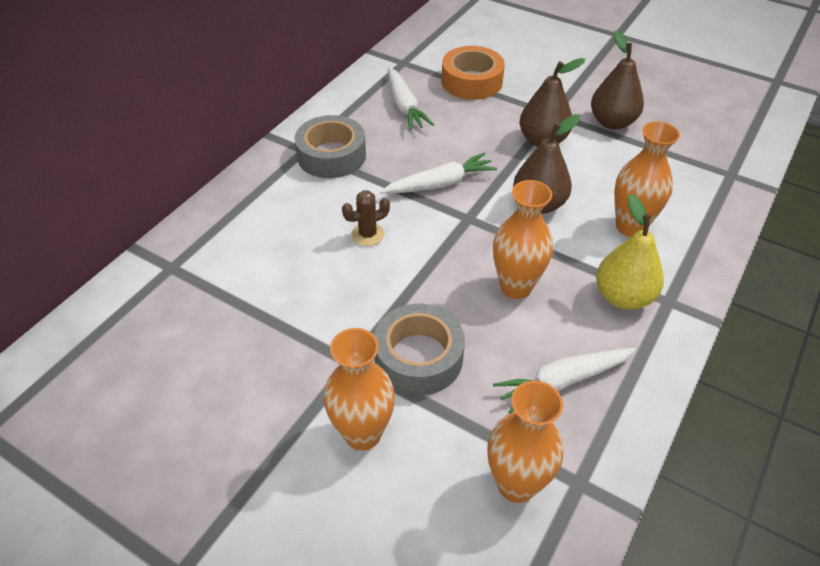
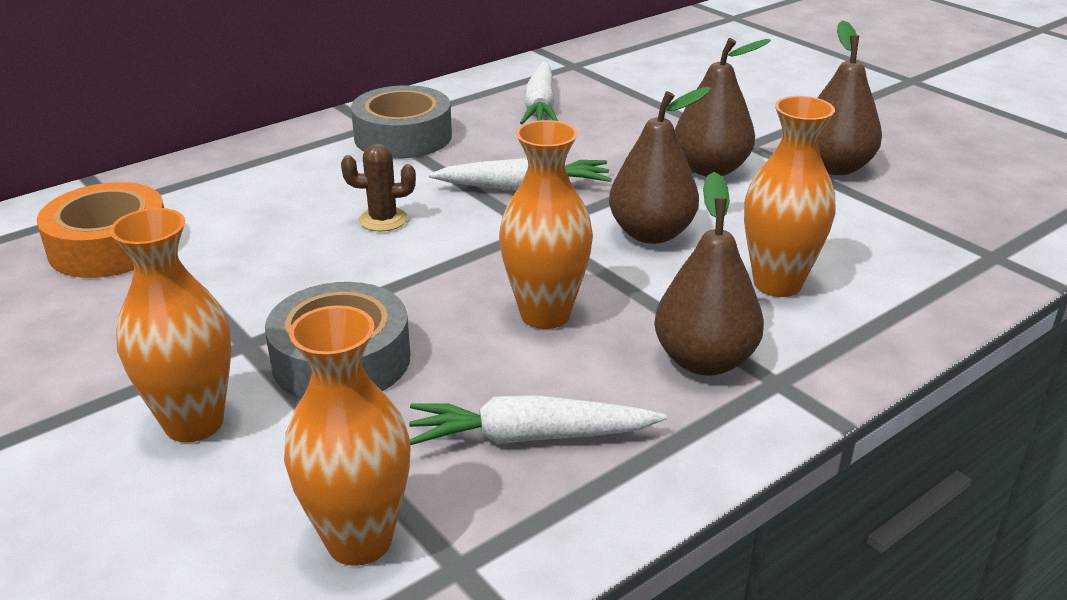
camera: 20 degrees right, 15 degrees down
(471, 81) = (653, 96): orange tape -> orange tape (110, 246)
(623, 297) = (704, 360): yellow pear -> brown pear

